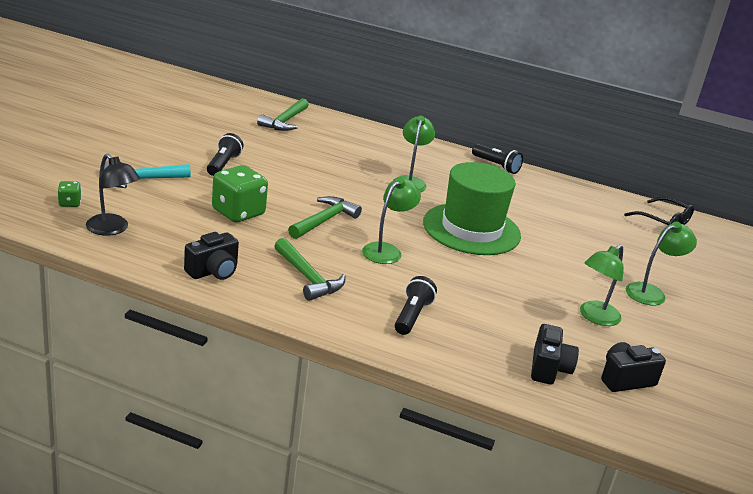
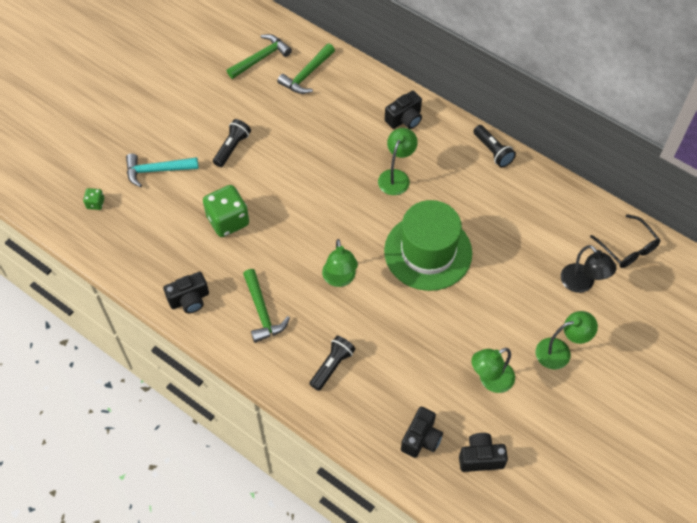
camera: 20 degrees right, 30 degrees up
(112, 229) = (122, 240): black lamp -> black lamp (582, 284)
(324, 221) = (298, 235): green hammer -> green hammer (261, 58)
(386, 250) = (340, 279): green lamp -> green lamp turned 120 degrees clockwise
(398, 147) = (405, 119): none -> black camera

